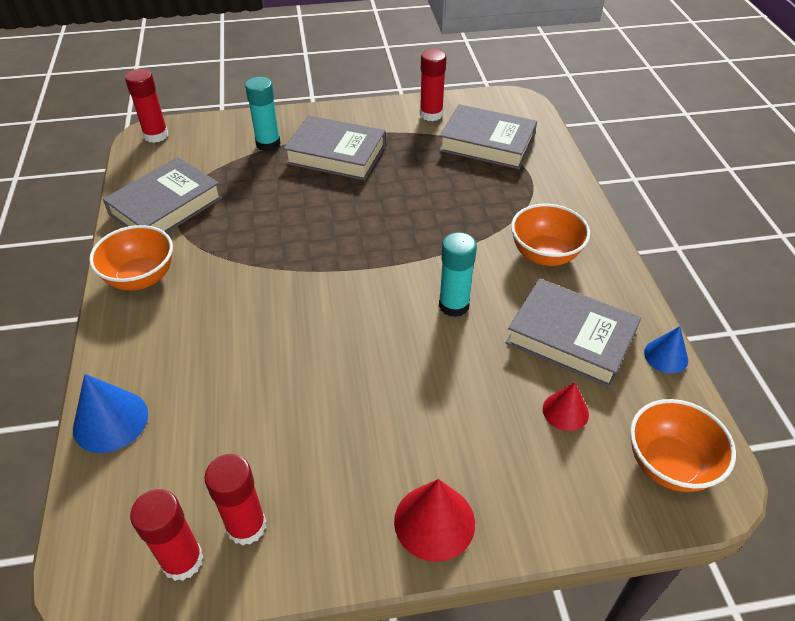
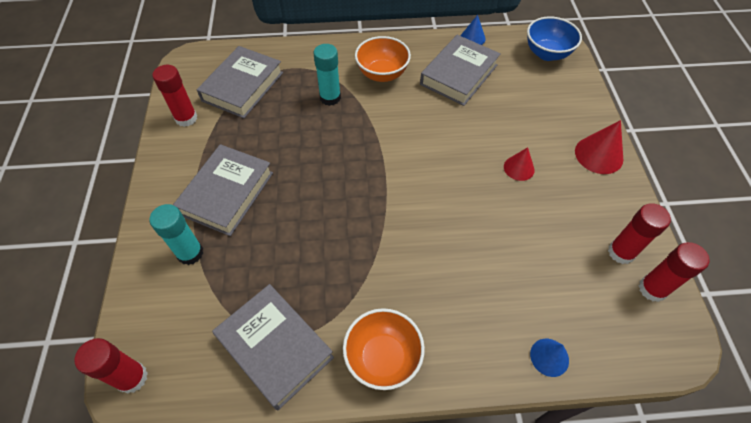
camera: 85 degrees left, 10 degrees up
(110, 421) = (549, 357): blue cone -> blue cone, size x0.64
(454, 305) = (428, 128): turquoise glue stick -> turquoise glue stick (330, 98)
(565, 411) = (516, 87): red cone -> red cone (519, 168)
(669, 464) = (547, 53): orange bowl -> blue bowl

